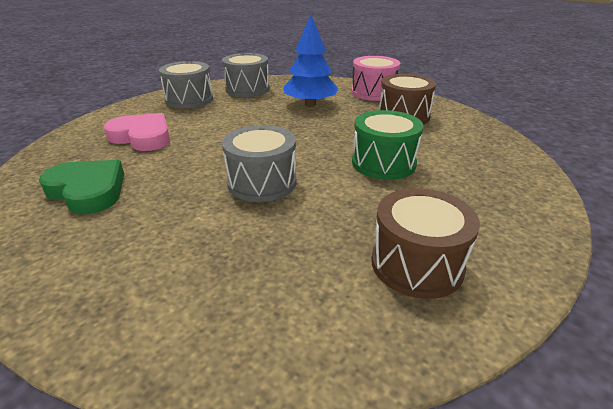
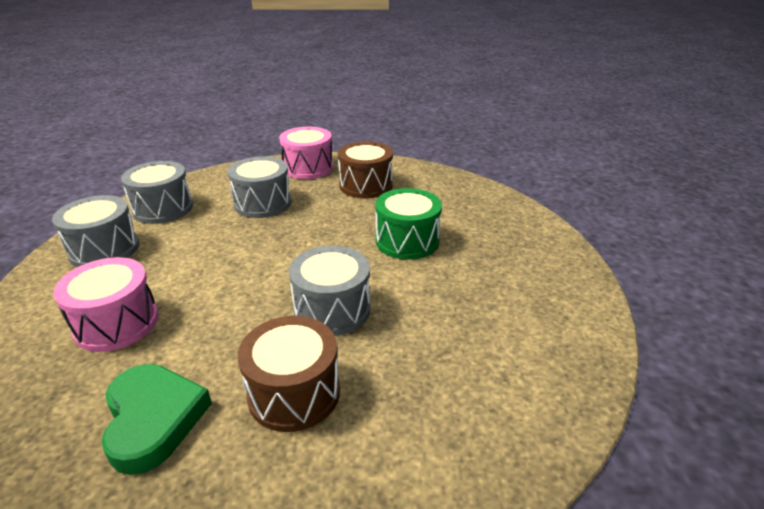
camera: 40 degrees left, 0 degrees up
(88, 191) = (153, 419): green heart -> green heart turned 75 degrees clockwise
(142, 137) = (117, 323): pink heart -> pink drum
(310, 104) = (263, 203): blue tree -> grey drum
(417, 264) = (527, 315): brown drum -> brown drum (294, 393)

